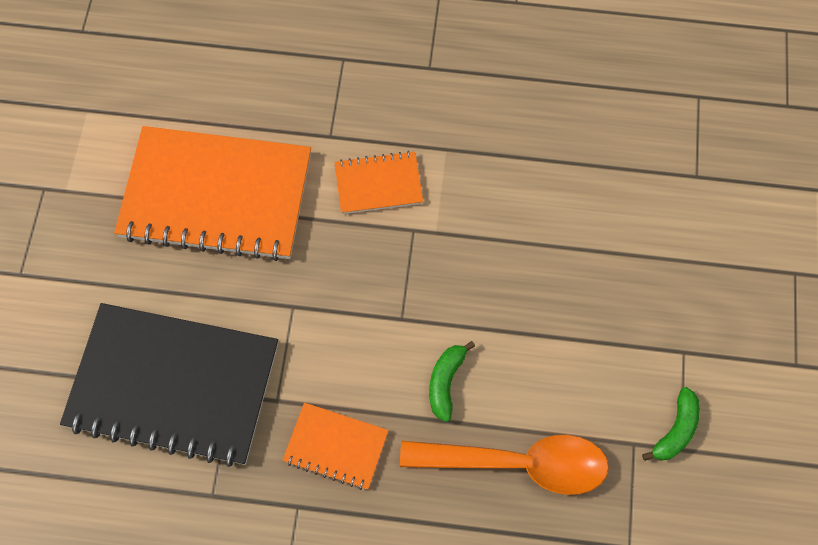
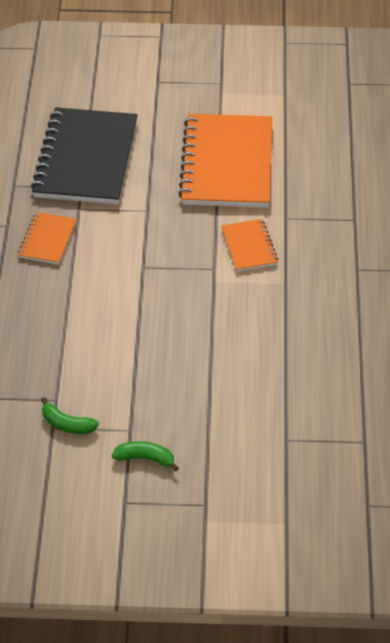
camera: 85 degrees right, 20 degrees down
(445, 382) = (96, 293): green banana -> green banana (145, 458)
(518, 463) = (38, 334): orange spoon -> none

